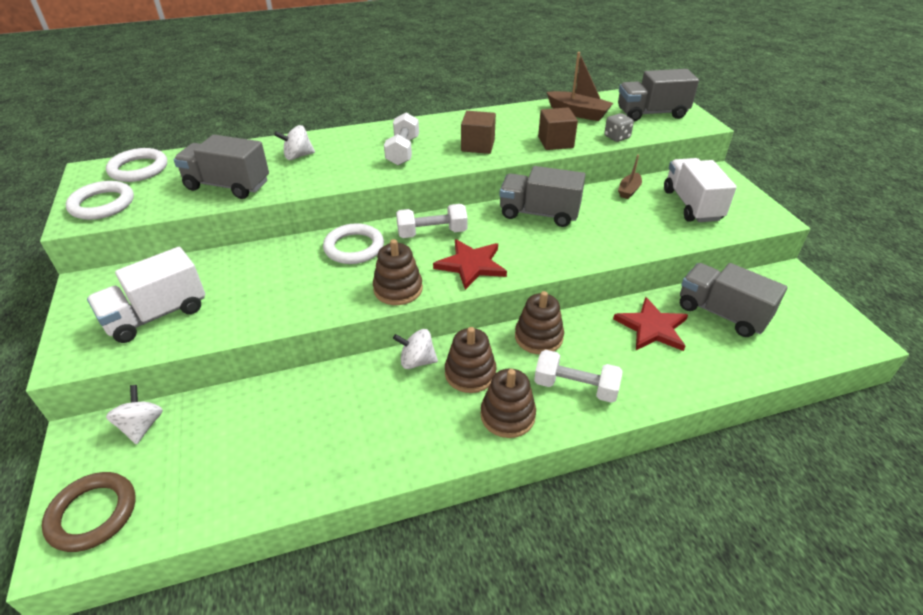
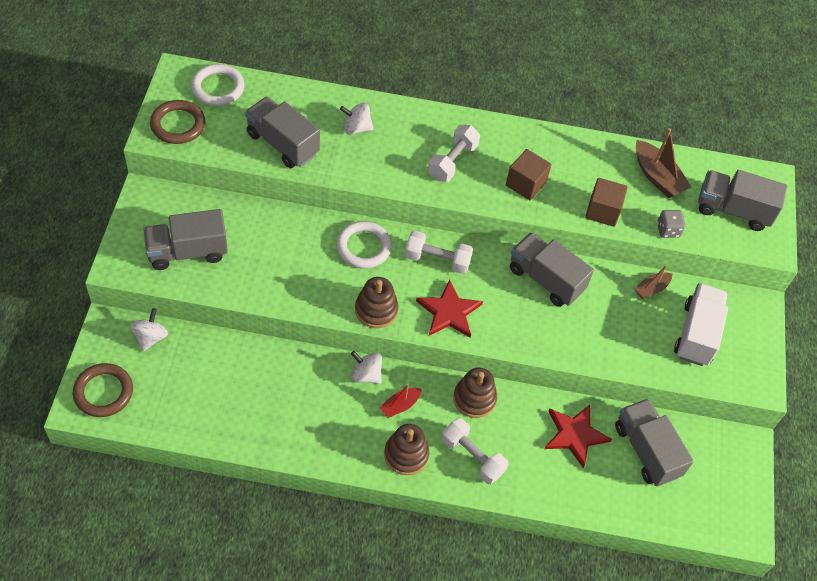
camera: 20 degrees right, 15 degrees up
(102, 204) = (178, 125): white ring -> brown ring
(157, 315) = (187, 252): white truck -> grey truck
(470, 373) = (400, 405): brown stacking toy -> red boat

